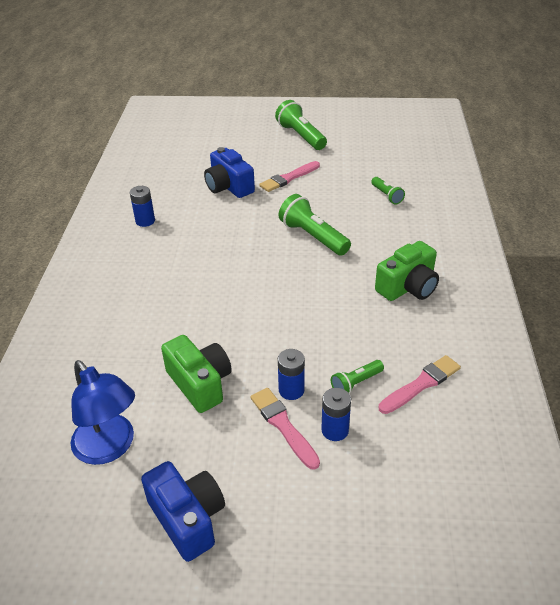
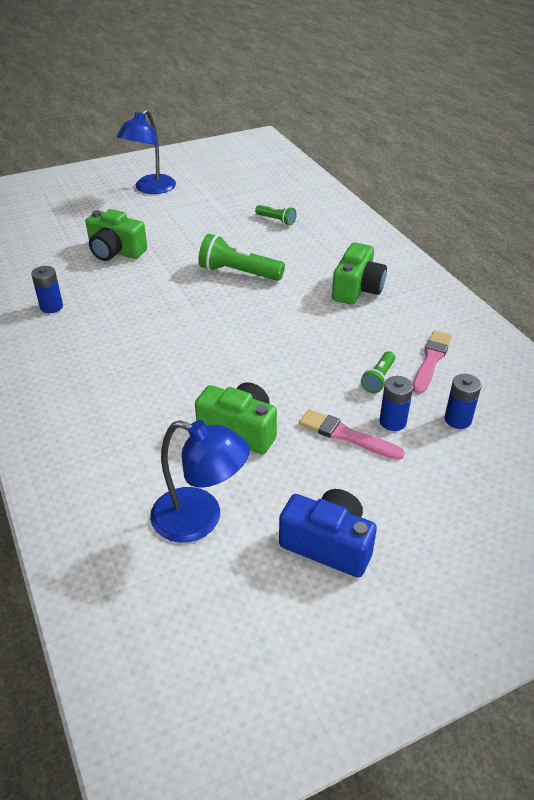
camera: 30 degrees left, 0 degrees up
(229, 187) = (115, 251): blue camera -> green camera
(289, 178) = (171, 228): pink brush -> none
(291, 390) = (328, 404): blue battery -> blue battery (457, 419)
(301, 136) = (150, 189): green flashlight -> blue lamp

